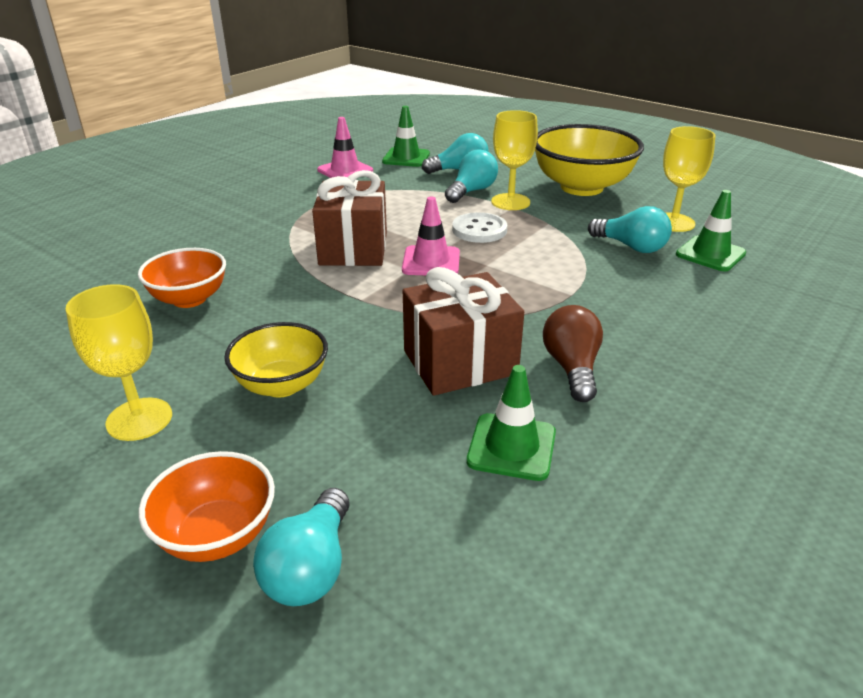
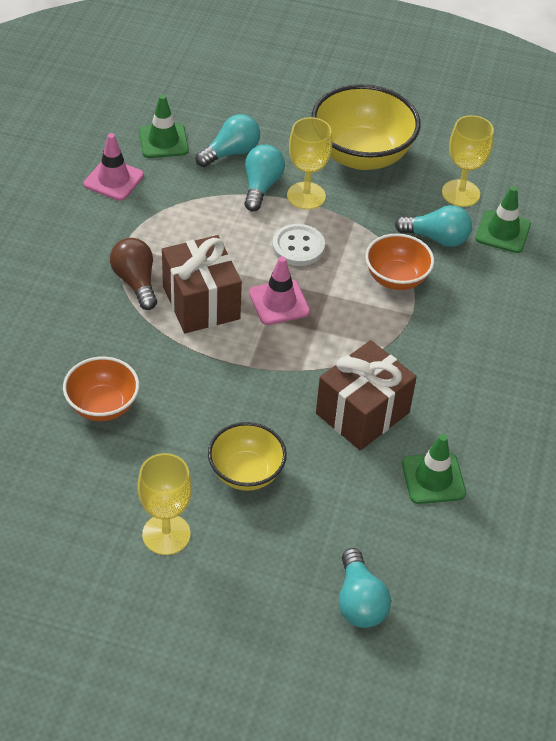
camera: 25 degrees left, 15 degrees up
(217, 535) = (289, 600): orange bowl -> orange bowl (396, 278)
(572, 368) = (443, 395): brown light bulb -> brown light bulb (136, 282)

